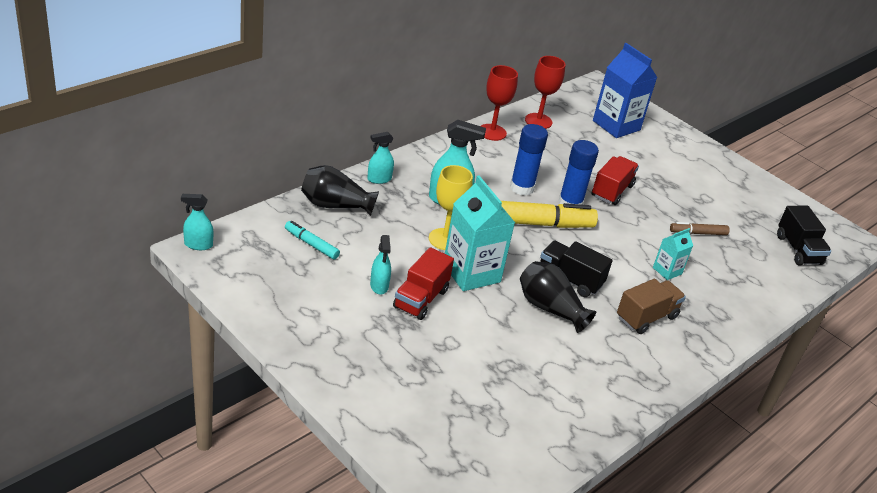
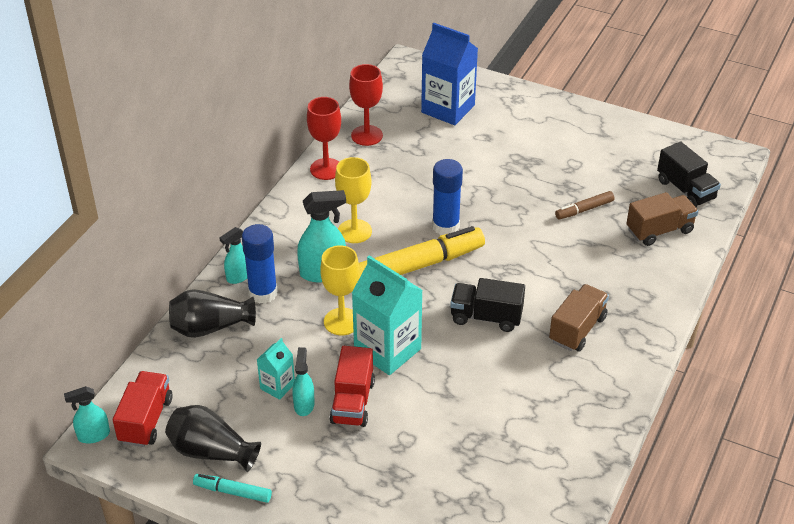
camera: 15 degrees left, 5 degrees up
(311, 244) = (210, 385): turquoise marker -> turquoise marker (233, 492)
(379, 286) = (304, 404): turquoise spray bottle -> turquoise spray bottle turned 150 degrees counterclockwise
(491, 181) = (354, 231): none -> yellow goblet
(521, 188) = (389, 227): blue glue stick -> blue glue stick (263, 293)
(550, 308) = (482, 358): black vase -> black vase (211, 451)
(612, 191) = (479, 193): red truck -> red truck (146, 420)
(667, 271) = (573, 267): turquoise carton -> turquoise carton (277, 386)
(759, 271) = (659, 230): none -> brown truck

